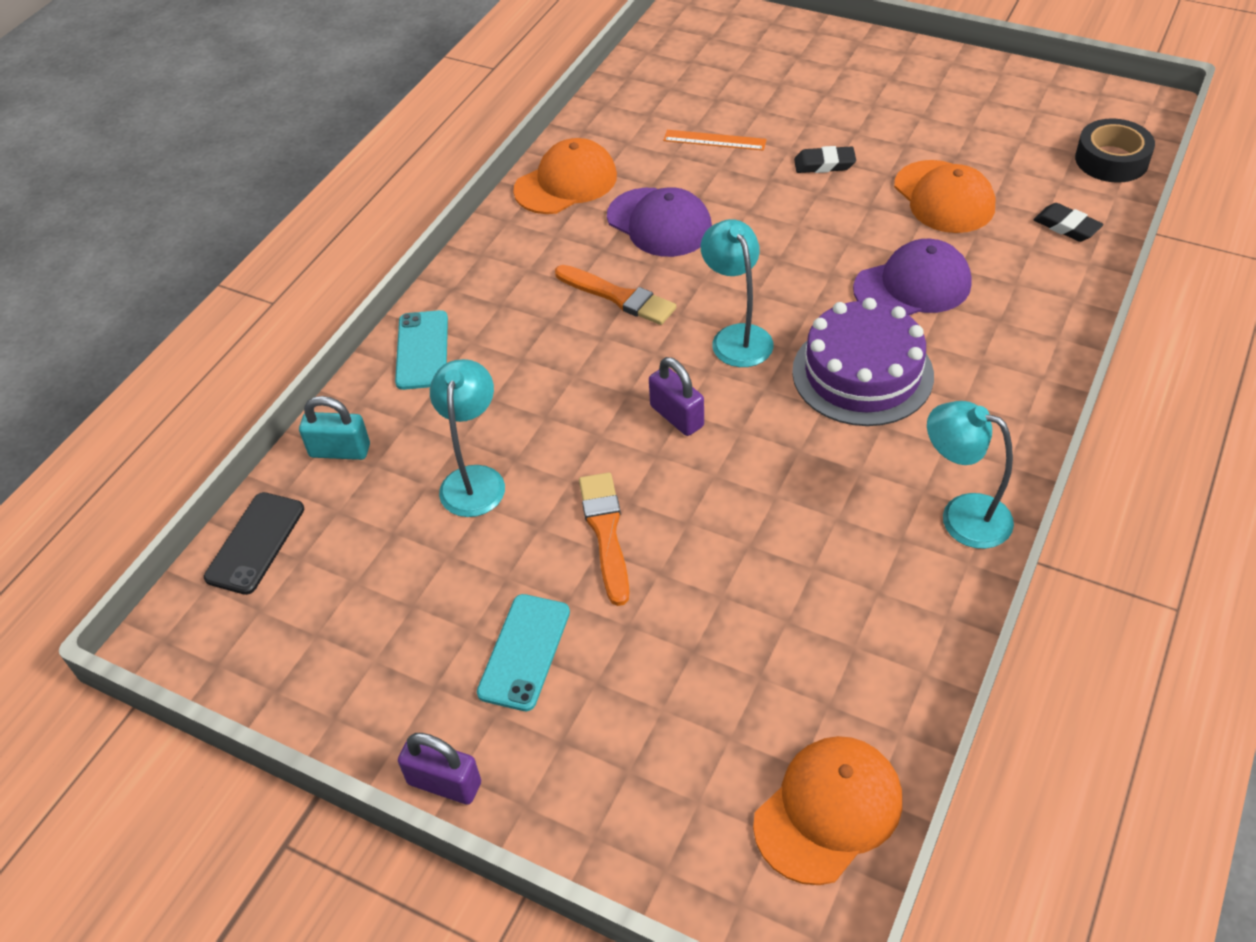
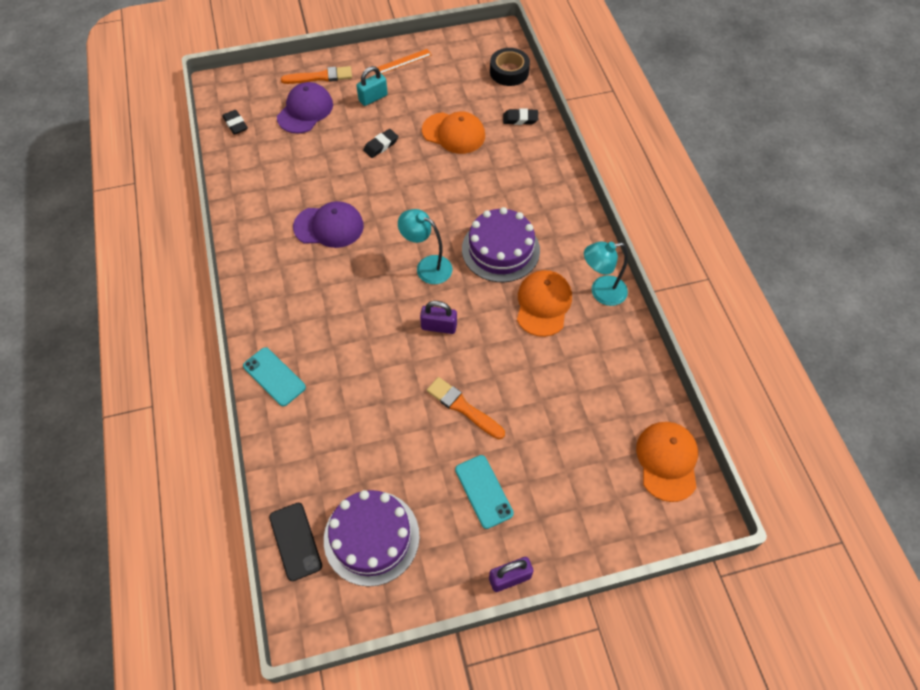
camera: 45 degrees left, 10 degrees up
(337, 602) = (371, 537): none -> purple cake
(340, 451) = (288, 461): turquoise padlock -> turquoise padlock (373, 98)
(475, 479) = (374, 426): turquoise lamp -> none
(566, 183) = (255, 232): orange cap -> orange cap (543, 304)
(618, 297) = (348, 281): orange brush -> orange brush (320, 77)
(665, 57) = (235, 124): none -> black eraser
(714, 140) = (311, 162): orange ruler -> orange ruler (403, 61)
(912, 286) = (482, 190): purple cap -> purple cap (305, 110)

